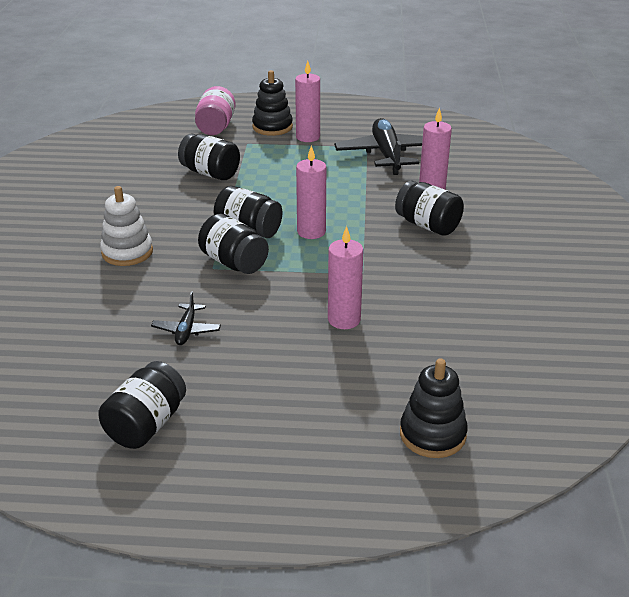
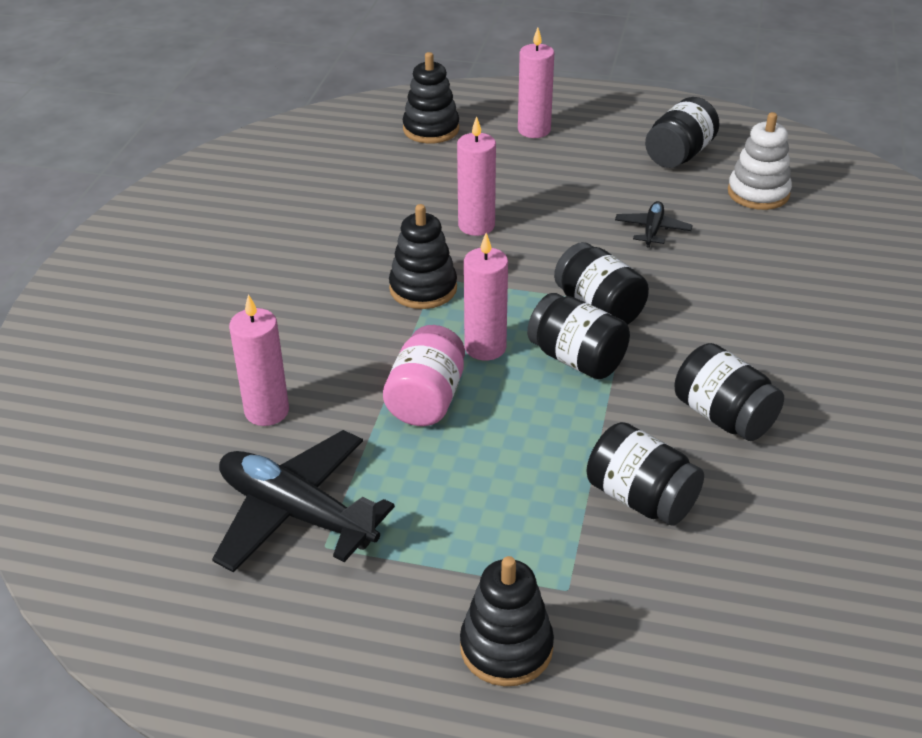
camera: 170 degrees left, 5 degrees up
(127, 252) = (749, 339): white stacking toy -> white stacking toy (758, 193)
(216, 127) = (637, 665): pink jar -> pink jar (426, 399)
(308, 137) = (435, 595): pink candle -> pink candle (534, 130)
(368, 264) = (423, 288): none -> black stacking toy
(387, 155) = (297, 513): black plane -> black plane turned 120 degrees clockwise
(428, 225) = (313, 342): black jar -> black jar (723, 416)

